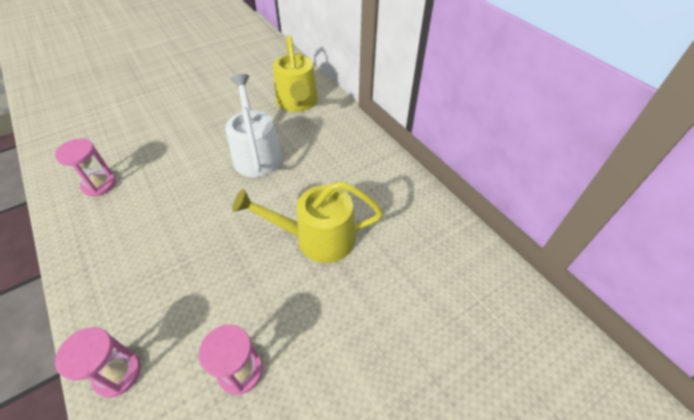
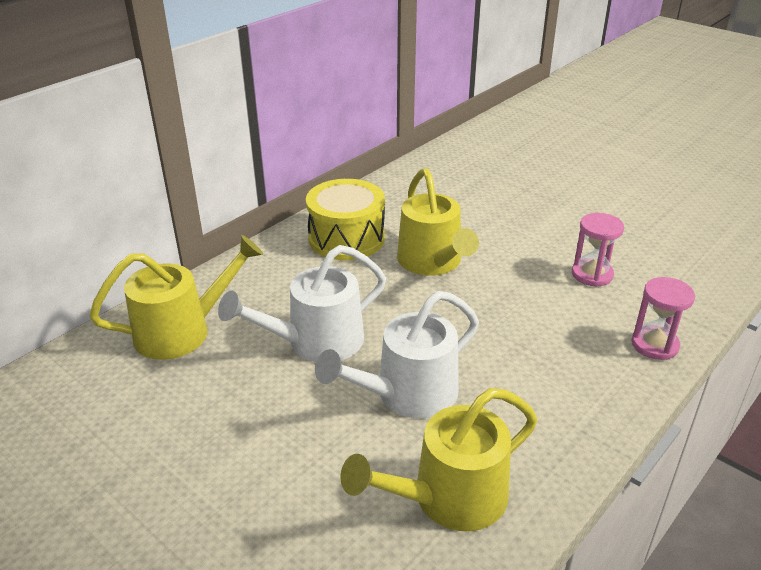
camera: 105 degrees left, 15 degrees down
(99, 184) = (449, 498): pink hourglass -> yellow watering can
(183, 186) = (407, 394): none -> white watering can
(373, 189) = (346, 238): none -> yellow drum

